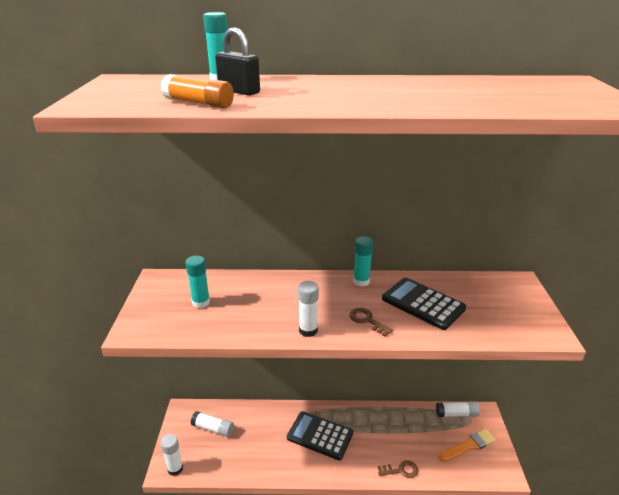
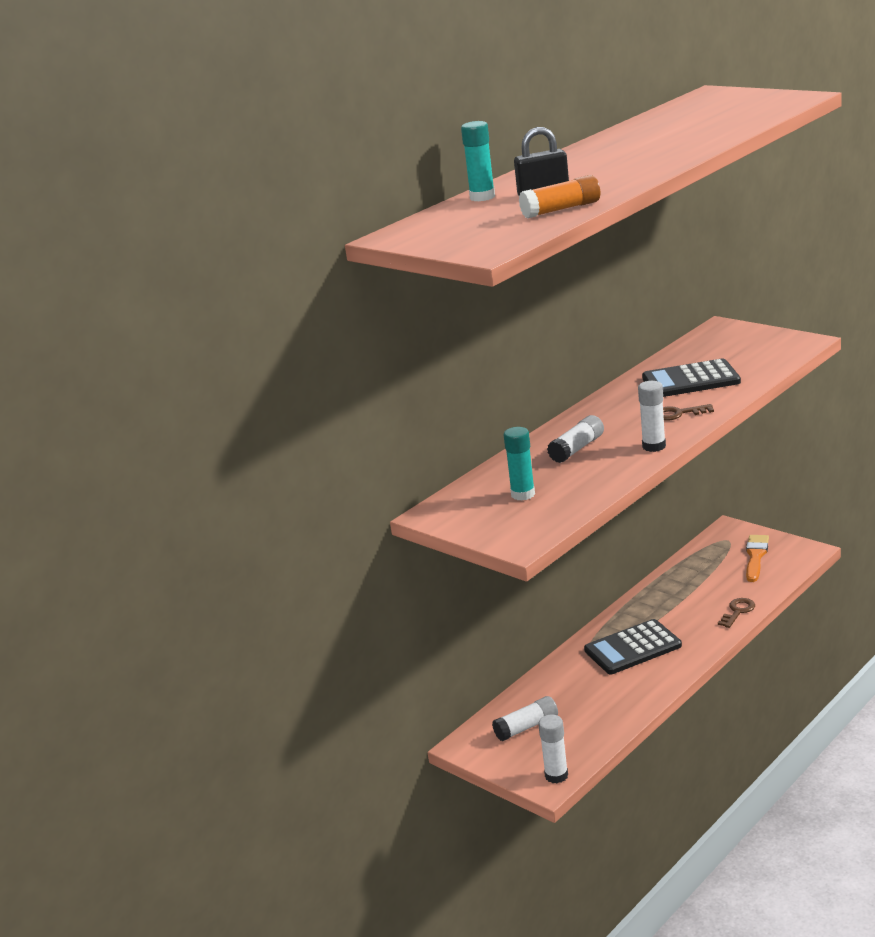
camera: 45 degrees left, 5 degrees down
(361, 281) = (612, 399): turquoise glue stick -> none
(456, 414) = (710, 545): white glue stick -> white glue stick (577, 449)

